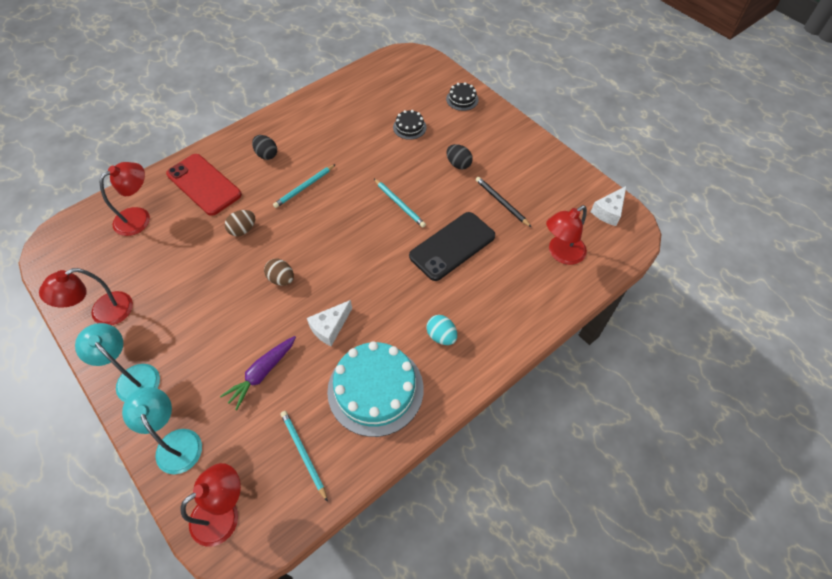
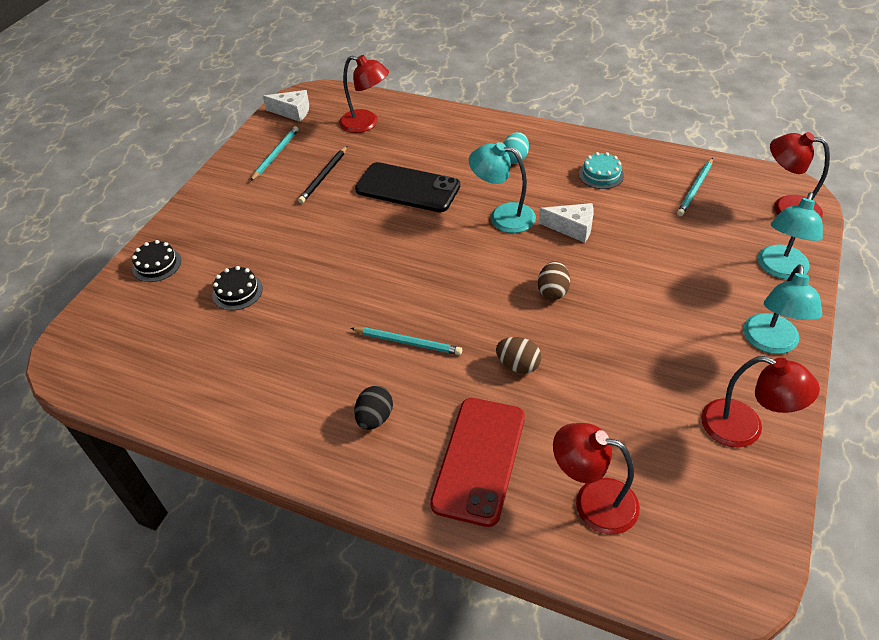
camera: 115 degrees left, 10 degrees down
(262, 374) = (662, 249): purple carrot -> none
(375, 389) = (601, 174): turquoise cake -> turquoise cake, size x0.47
(376, 290) = (503, 216): none -> turquoise lamp
(399, 204) = (377, 247): turquoise pencil -> turquoise pencil (275, 154)
(458, 164) = (283, 225): black egg -> none

